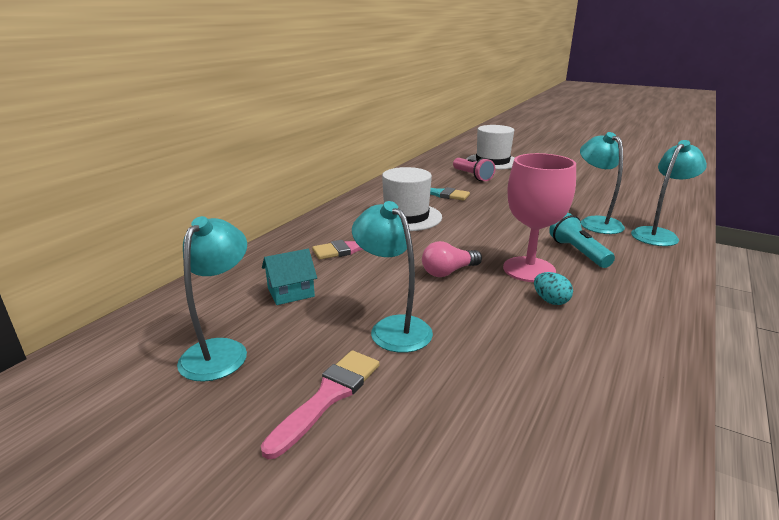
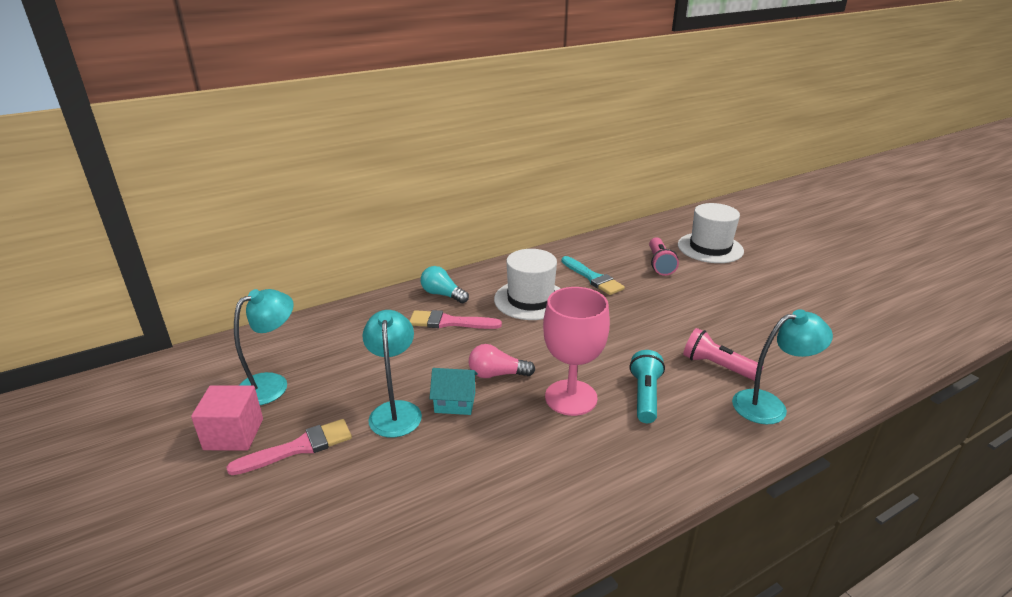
camera: 30 degrees right, 5 degrees up
(227, 415) = (234, 434): none -> pink cube
(291, 292) = (359, 351): turquoise house -> turquoise house (455, 402)
(322, 231) = (442, 294): none -> turquoise light bulb
(550, 301) = (547, 437): turquoise egg -> none
(595, 222) = (717, 366): turquoise lamp -> pink flashlight

